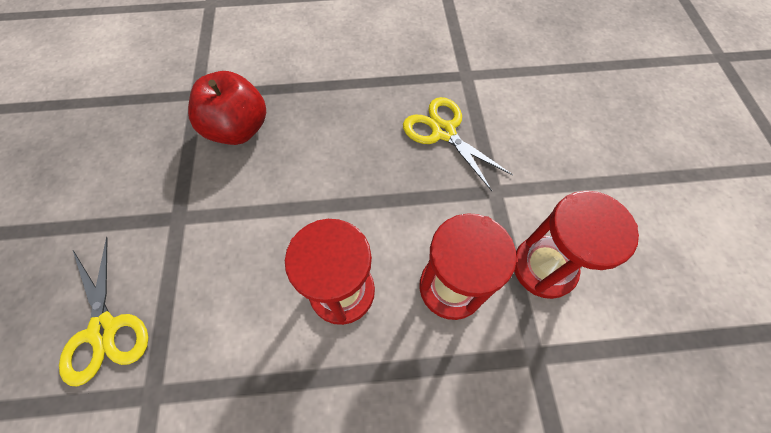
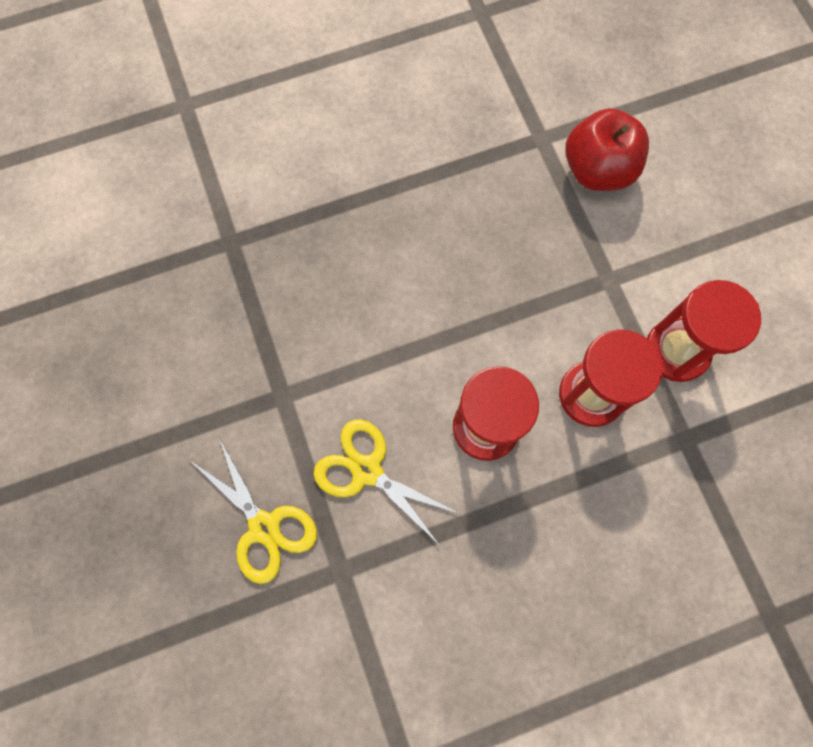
camera: 15 degrees left, 10 degrees up
(238, 129) = (302, 275): red apple -> red apple (597, 170)
(443, 132) = (536, 221): yellow scissors -> yellow scissors (367, 470)

